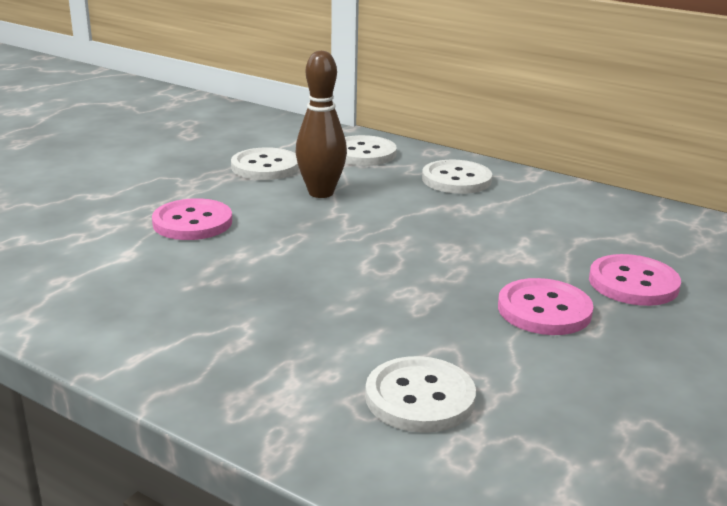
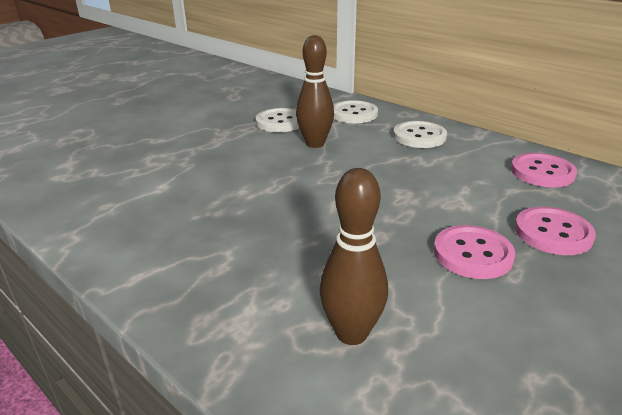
camera: 10 degrees right, 5 degrees up
(192, 222) = (215, 164): pink button -> pink button (542, 172)
(420, 397) = (351, 333): white button -> brown bowling pin

